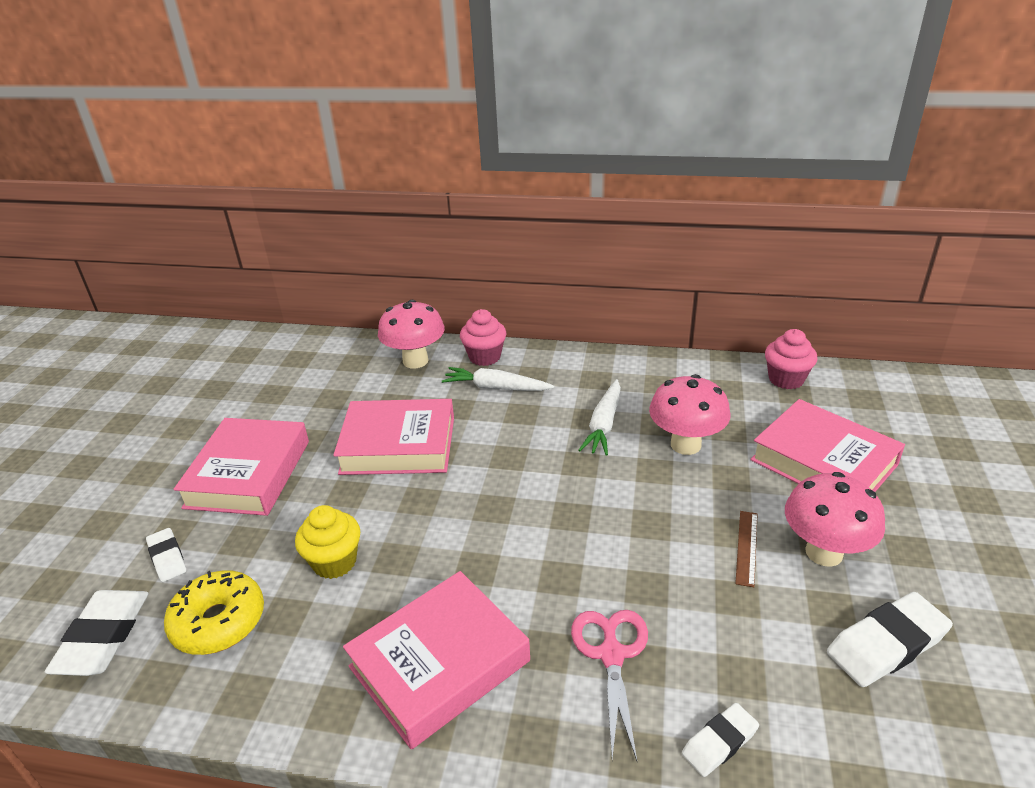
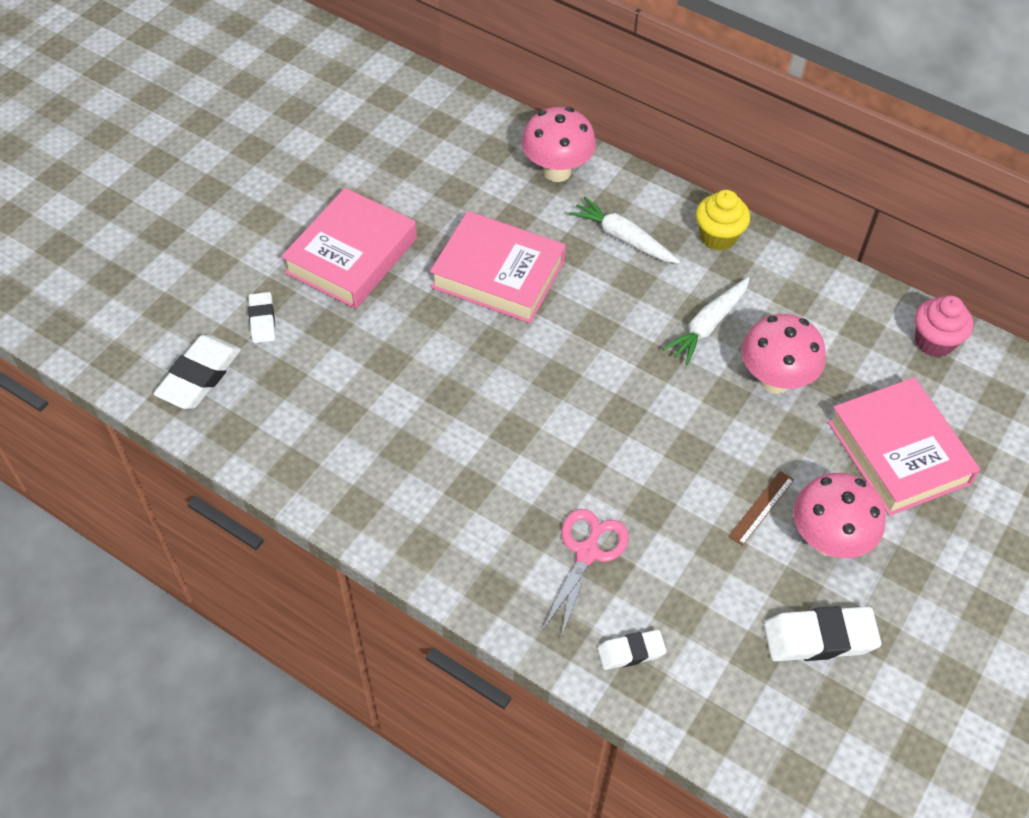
camera: 20 degrees right, 20 degrees up
(219, 622) = (289, 398): yellow donut -> none
(334, 562) = (398, 379): yellow cupcake -> yellow cupcake (718, 237)
(439, 664) = (448, 504): pink book -> none
(484, 357) = (631, 192): pink cupcake -> none

